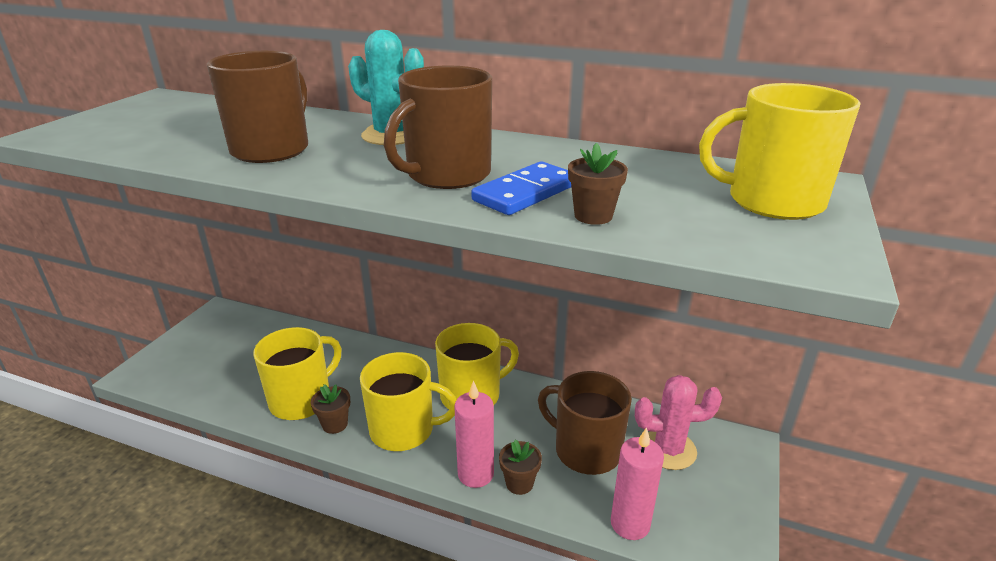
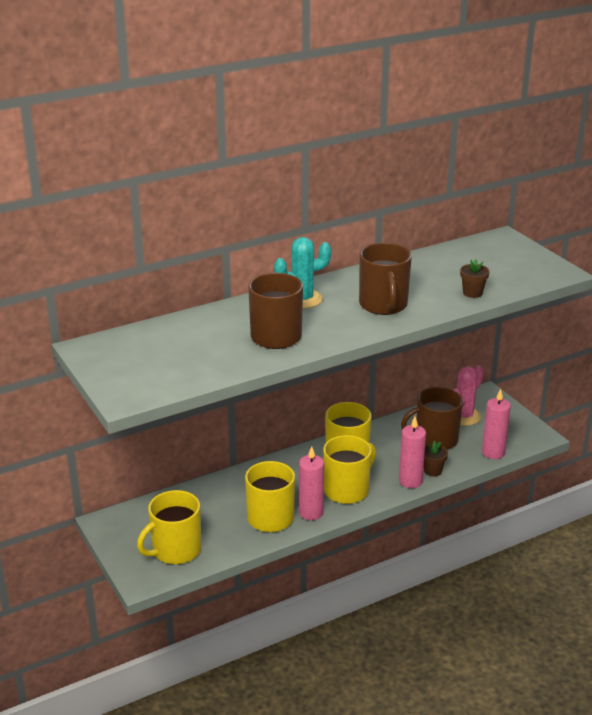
camera: 50 degrees left, 0 degrees up
(335, 424) = (311, 513): brown flower pot -> pink candle
(525, 193) = (430, 296): blue domino -> none
(772, 201) = (507, 255): yellow mug -> yellow mug (175, 550)

